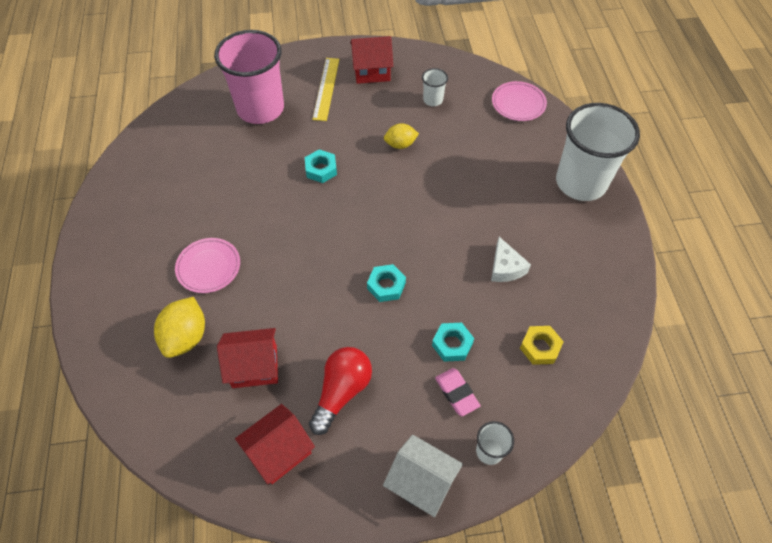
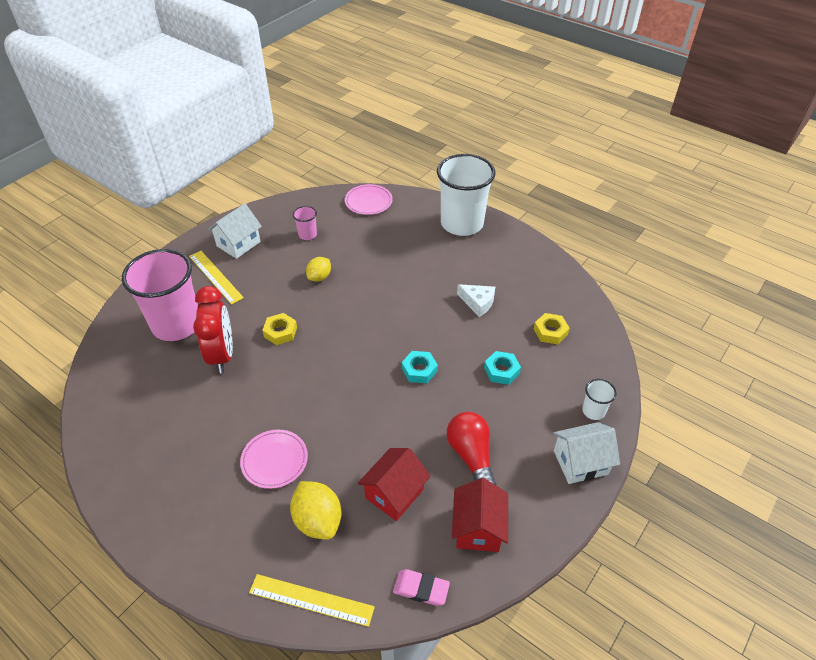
camera: 45 degrees left, 10 degrees down
(121, 388) = (311, 599): none -> yellow ruler
(263, 156) = (222, 355): none -> red clock
(321, 169) = (280, 332): turquoise nut -> yellow nut
(372, 72) = (238, 244): red house -> white house
(433, 100) = (307, 235): white cup -> pink cup
(456, 393) = (538, 396): pink eraser -> pink eraser (421, 589)

